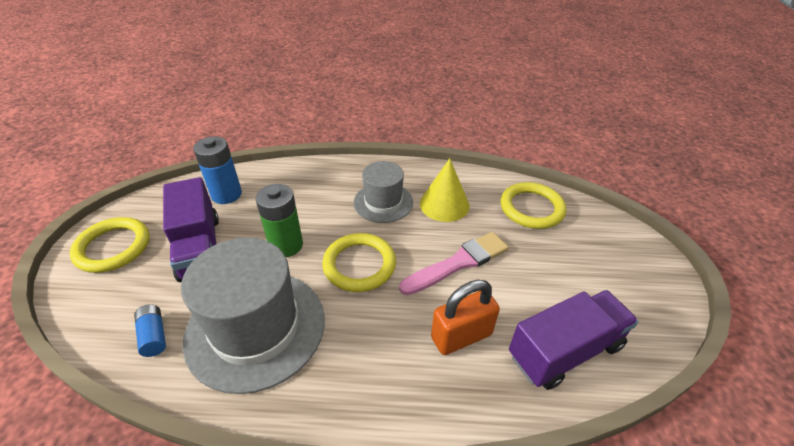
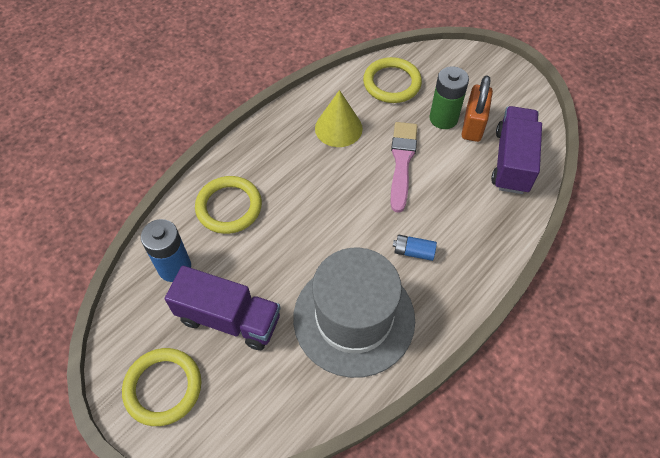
camera: 50 degrees left, 15 degrees up
(154, 336) = (303, 390): blue battery -> blue battery (413, 252)
(286, 245) = (285, 256): green battery -> green battery (443, 118)
(359, 265) = (350, 220): yellow ring -> yellow ring (229, 207)
(383, 202) = (298, 163): grey hat -> none
(461, 336) = (460, 204): orange padlock -> orange padlock (473, 125)

